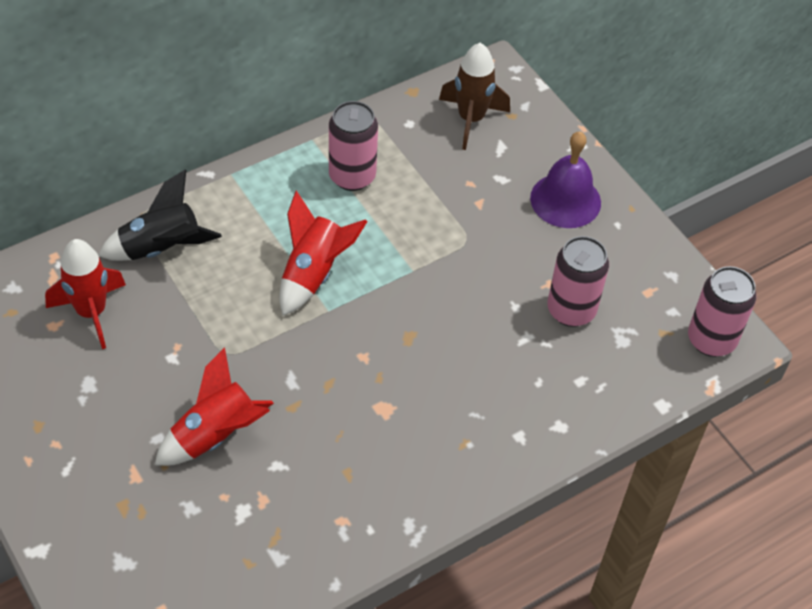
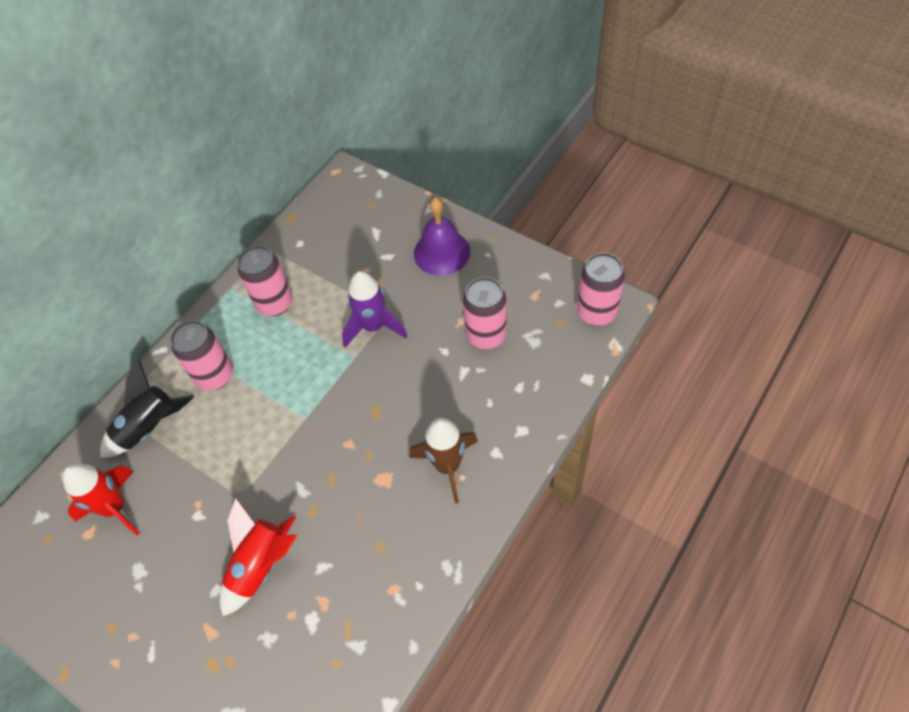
camera: 15 degrees left, 5 degrees up
(253, 225) = (215, 376): none -> pink can
(313, 273) = (279, 394): red rocket -> none
(449, 247) = (374, 326): none -> purple rocket
(471, 119) = (344, 220): brown rocket -> brown rocket (448, 466)

